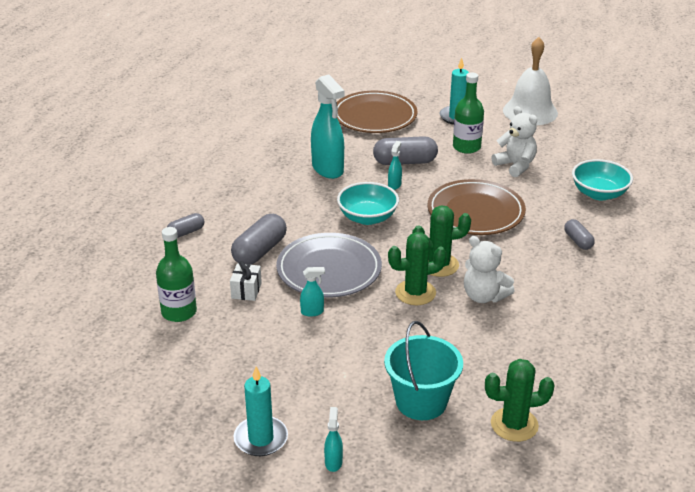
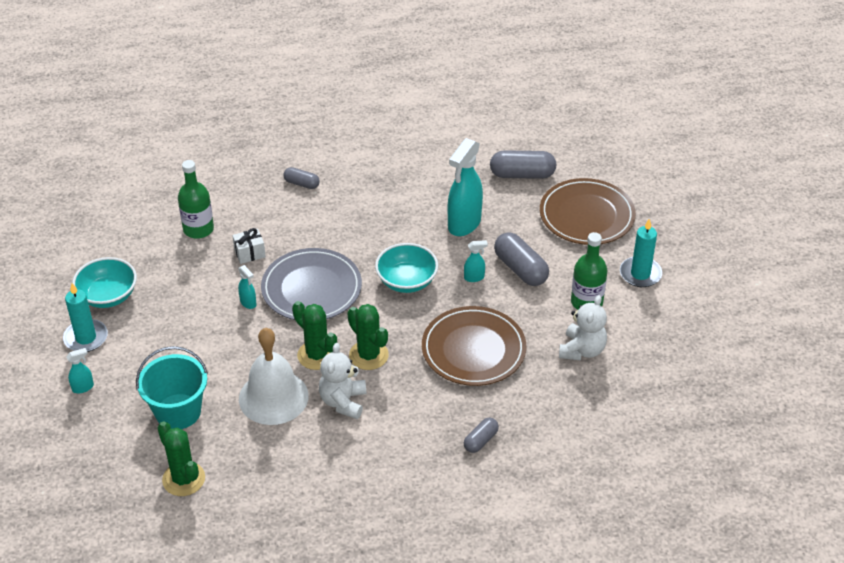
camera: 60 degrees right, 10 degrees up
(260, 251) = (307, 237): grey capsule -> grey capsule (522, 174)
(530, 111) = (705, 325): white bell -> white bell (273, 397)
(599, 193) = (582, 431): turquoise bowl -> turquoise bowl (108, 296)

